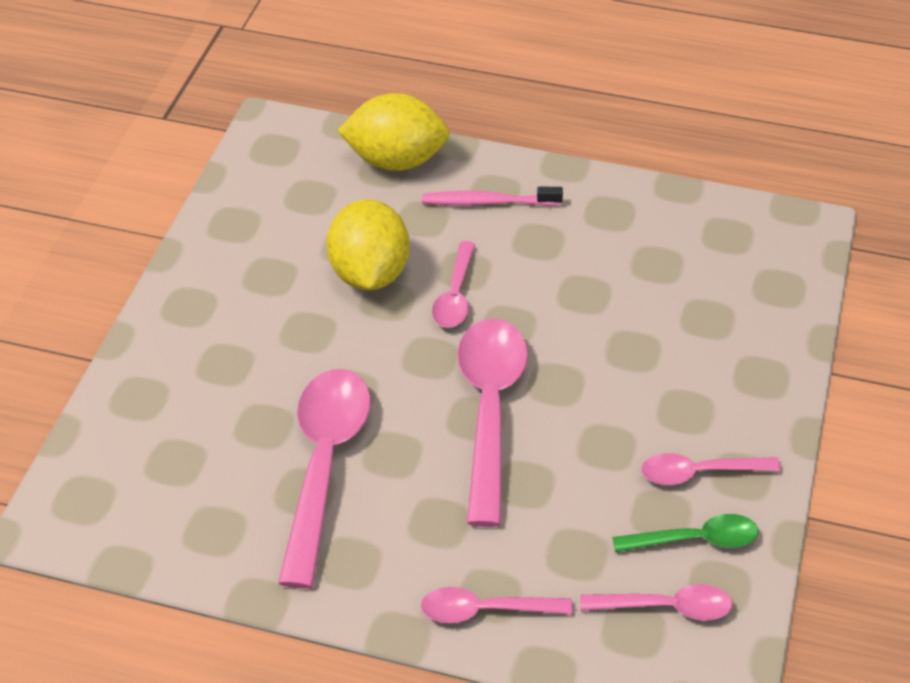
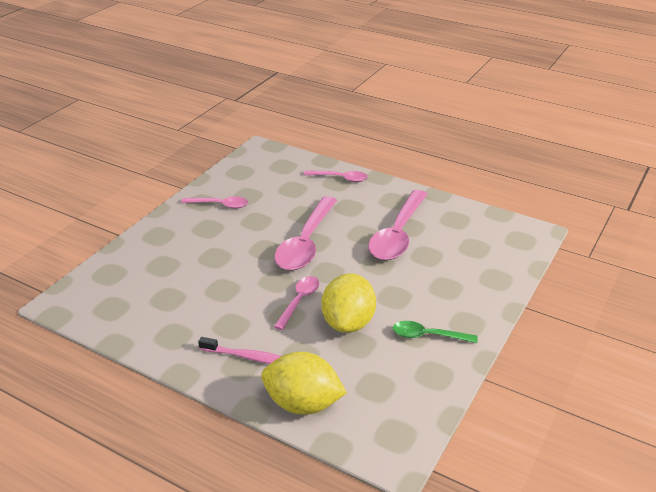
camera: 165 degrees left, 10 degrees down
(666, 607) = (266, 169): pink spoon -> none
(695, 540) = (239, 185): green spoon -> green spoon (428, 336)

